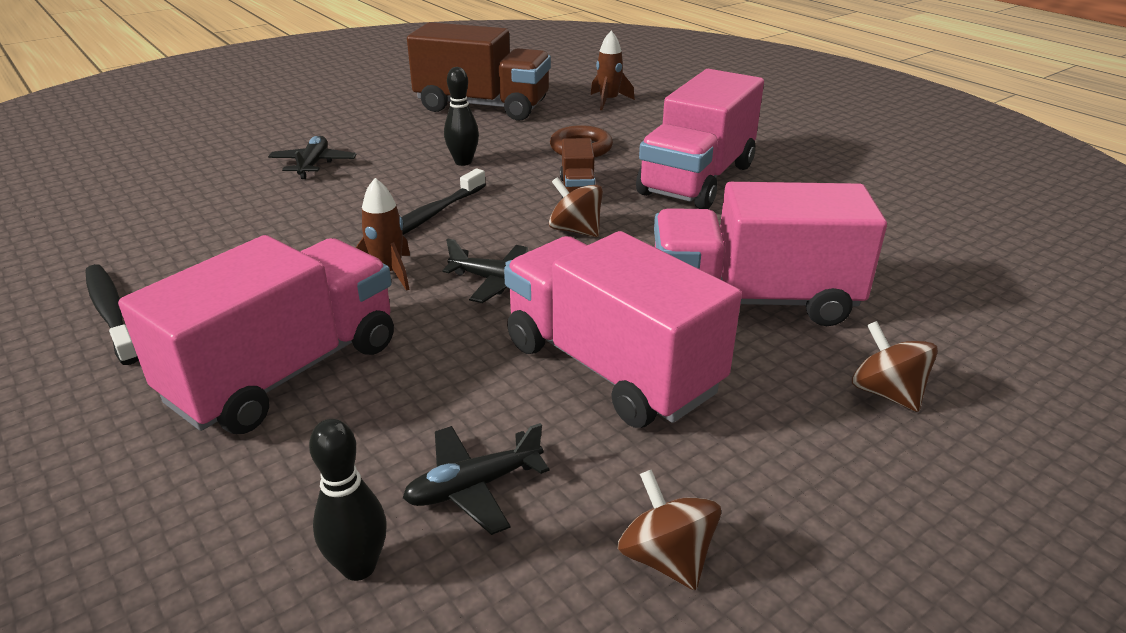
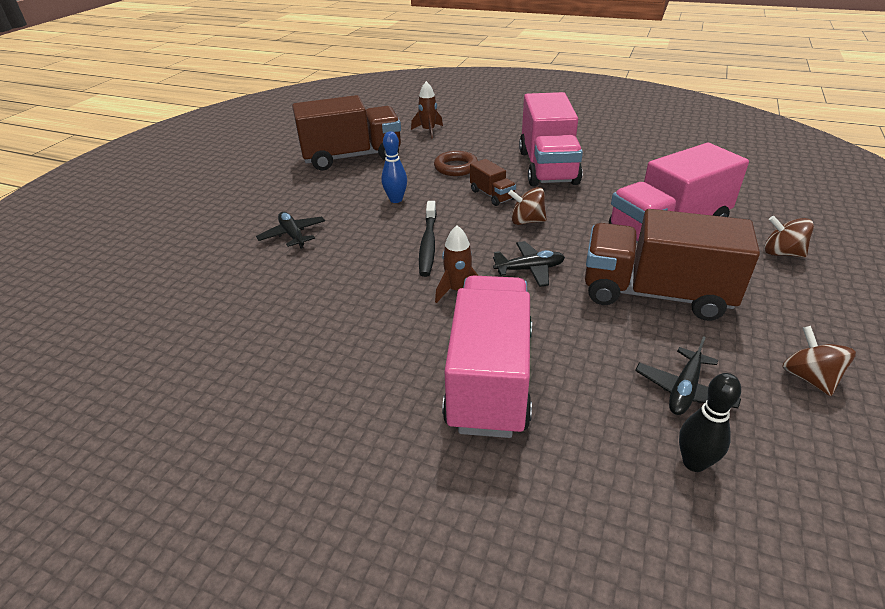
camera: 30 degrees left, 5 degrees up
(111, 313) = (308, 397): black toothbrush -> none
(463, 162) = (396, 200): black bowling pin -> blue bowling pin
(611, 367) = (655, 293): pink truck -> brown truck
(666, 558) = (808, 377): brown spinning top -> brown spinning top turned 45 degrees clockwise

